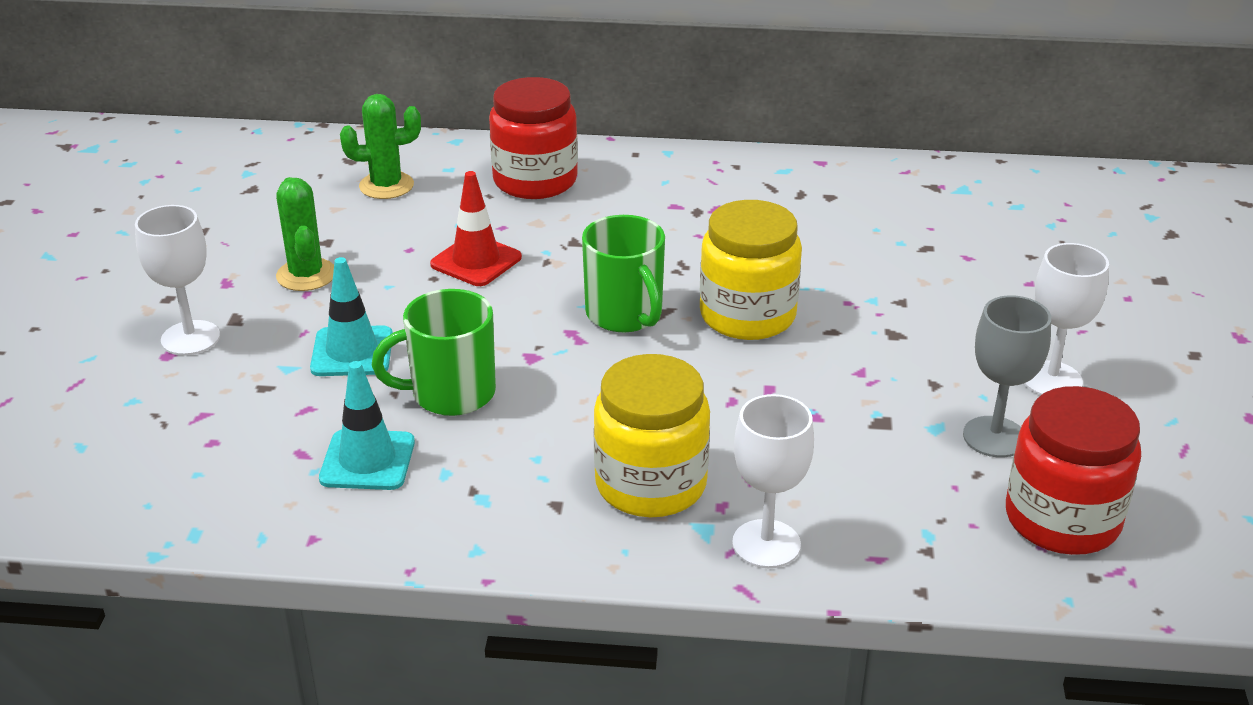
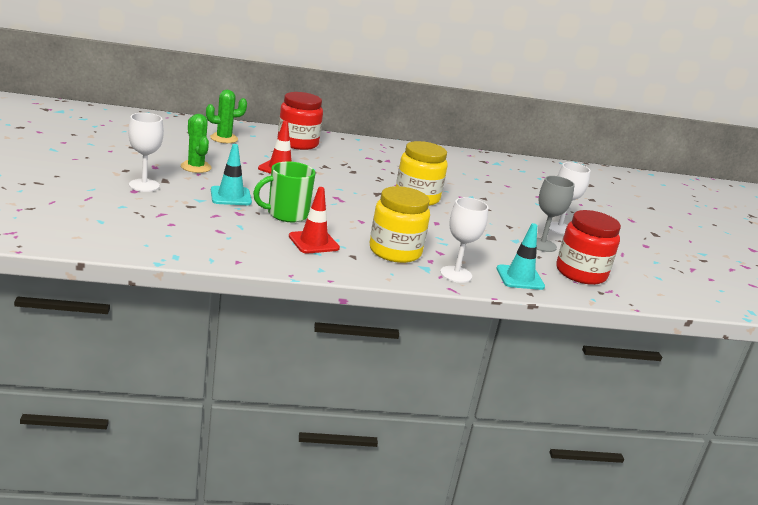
camera: 15 degrees left, 10 degrees down
(367, 460) = (254, 235): turquoise traffic cone -> turquoise traffic cone (520, 278)
(484, 471) = (313, 242): none -> red traffic cone
(625, 314) = (360, 193): green mug -> none

